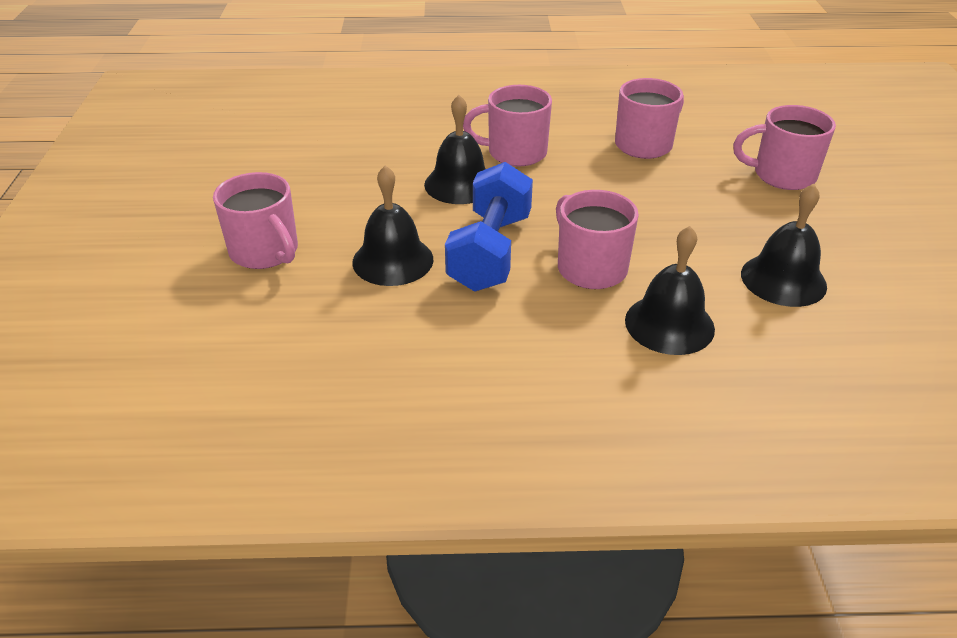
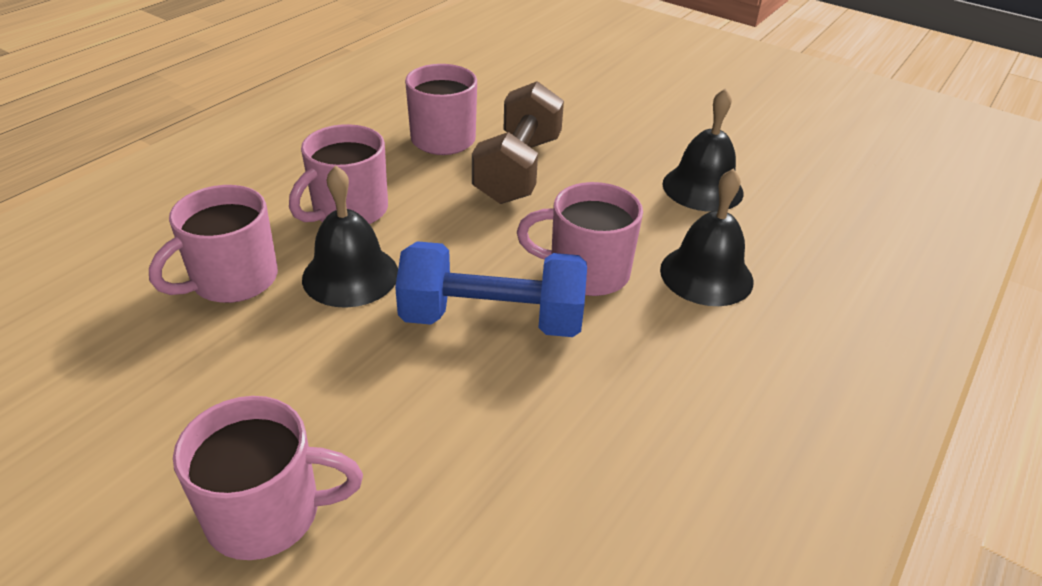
camera: 55 degrees left, 0 degrees up
(393, 260) = (423, 400): black bell -> none
(490, 252) = (492, 319): blue dumbbell -> blue dumbbell turned 45 degrees counterclockwise
(661, 189) = (518, 169): none -> brown dumbbell
(782, 175) = (573, 109): pink mug -> pink mug (232, 280)

